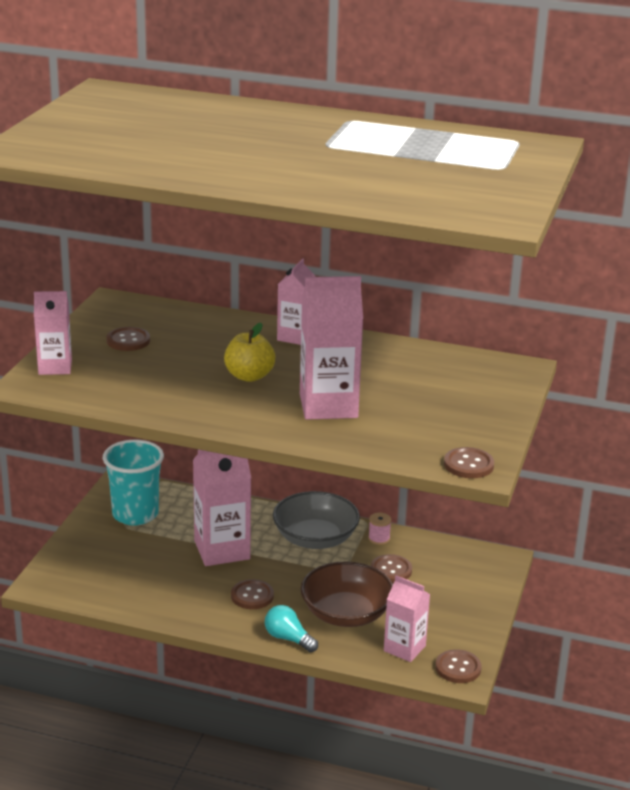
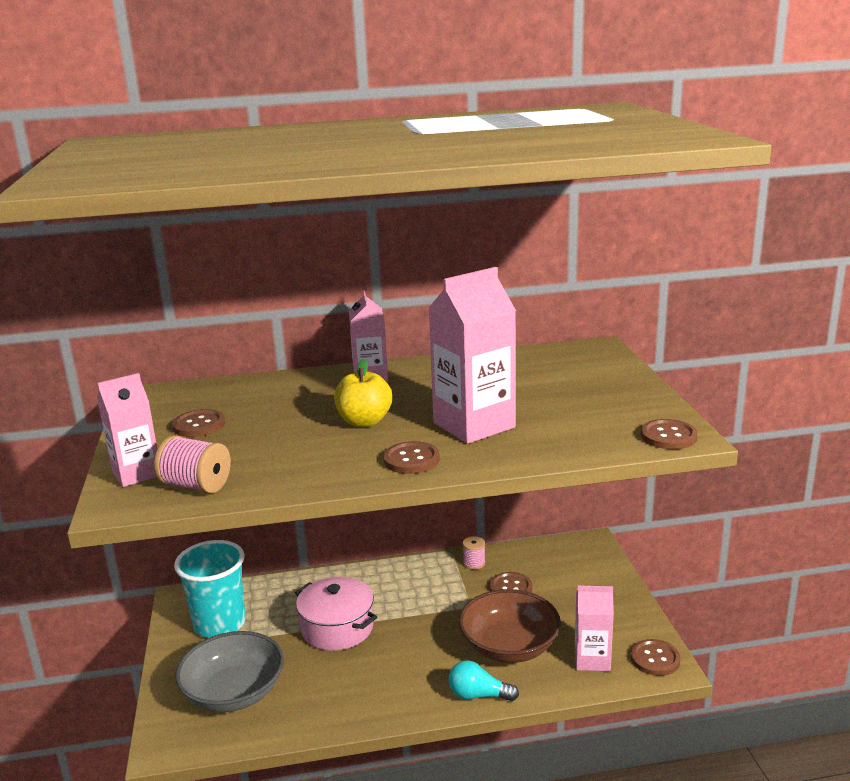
camera: 25 degrees left, 5 degrees down
(86, 389) = (196, 485): none -> pink spool
(222, 550) = (337, 628): pink carton -> pink pot
(252, 596) = (405, 664): brown button -> brown button (411, 460)
(315, 538) = (417, 584): grey bowl -> grey bowl (234, 692)

